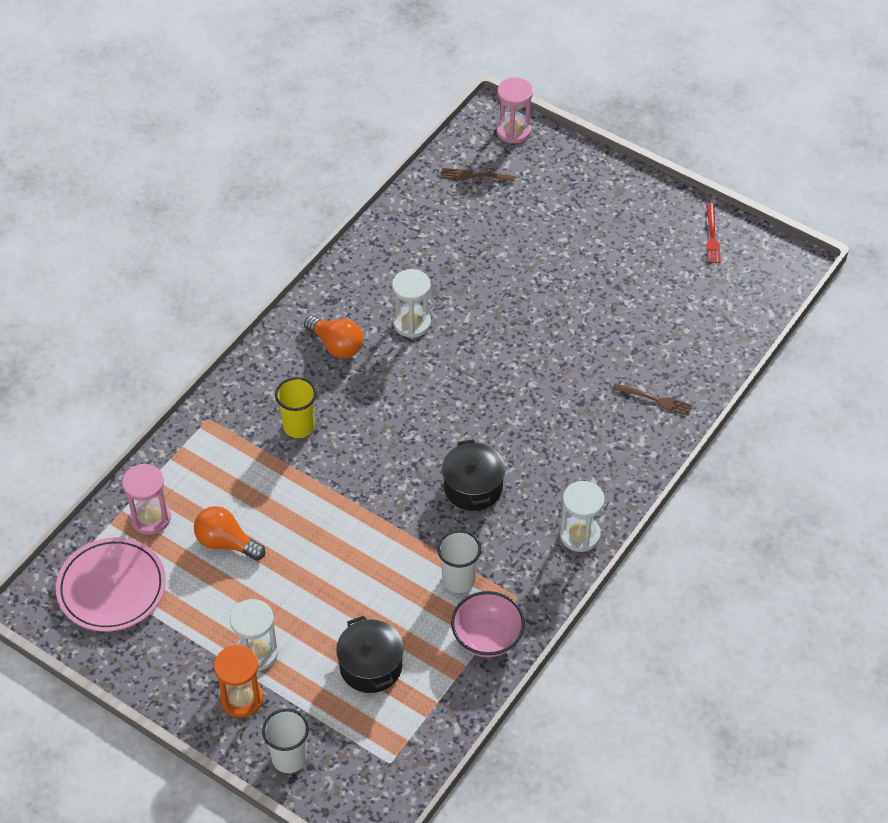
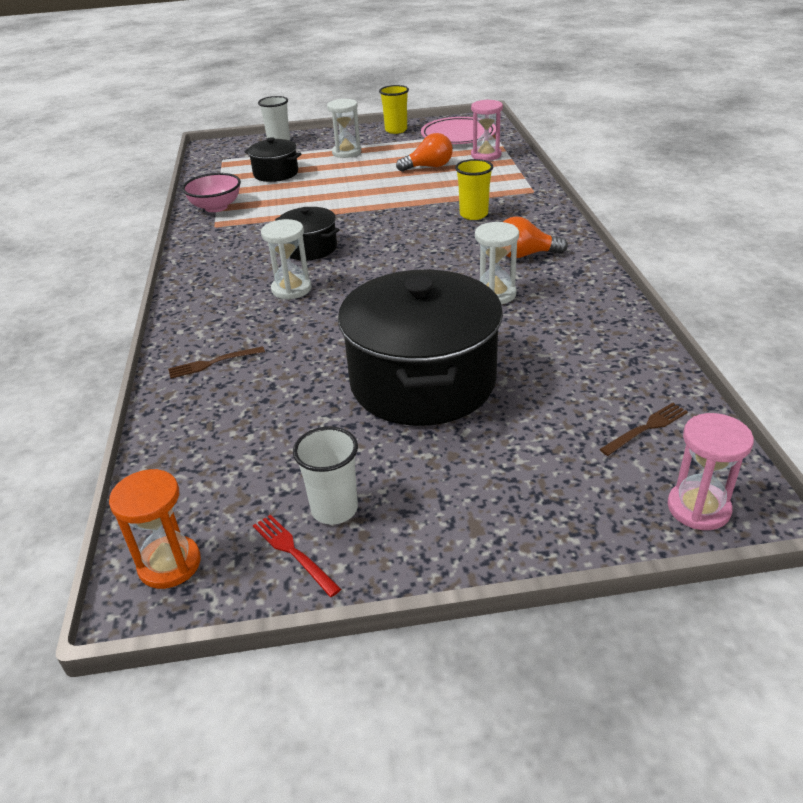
camera: 140 degrees right, 15 degrees down
(147, 664) = (396, 130): none -> yellow cup
(241, 699) = (331, 142): orange hourglass -> orange hourglass (169, 564)
(458, 580) = (264, 215): white cup -> white cup (334, 509)
(546, 287) = (422, 382): none -> black pot
(580, 535) = (199, 266): white hourglass -> white hourglass (291, 289)

